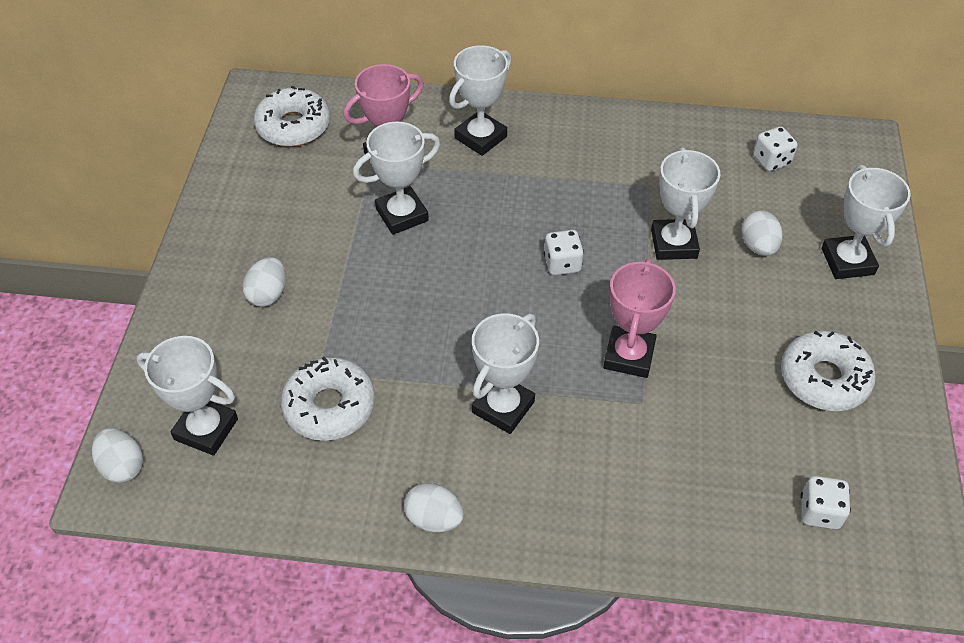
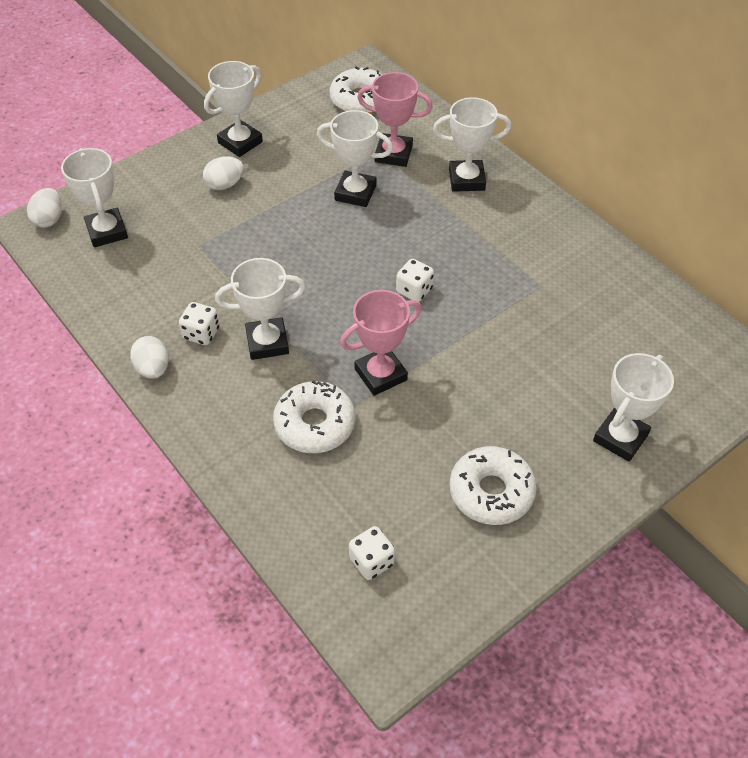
camera: 45 degrees right, 0 degrees up
(329, 406) = (178, 268): white donut -> white donut (315, 424)
(673, 244) = (506, 333): white trophy -> white trophy (240, 142)
(758, 246) = (565, 378): white egg -> none
(771, 160) = (659, 332): white dice -> white dice (201, 333)

